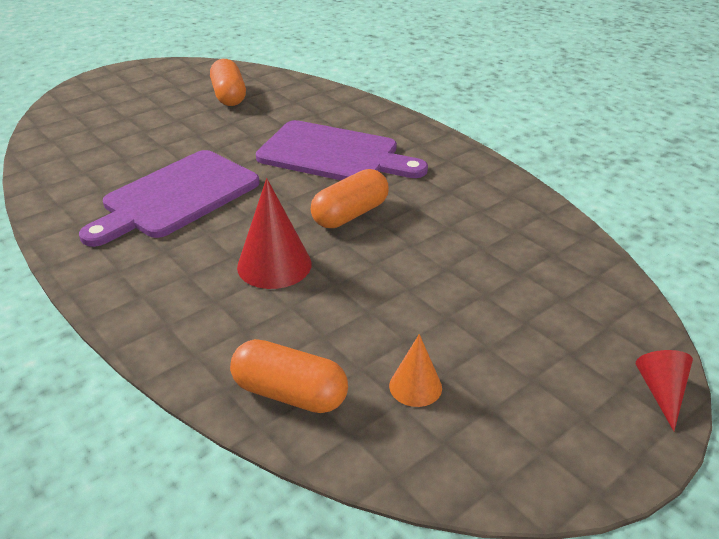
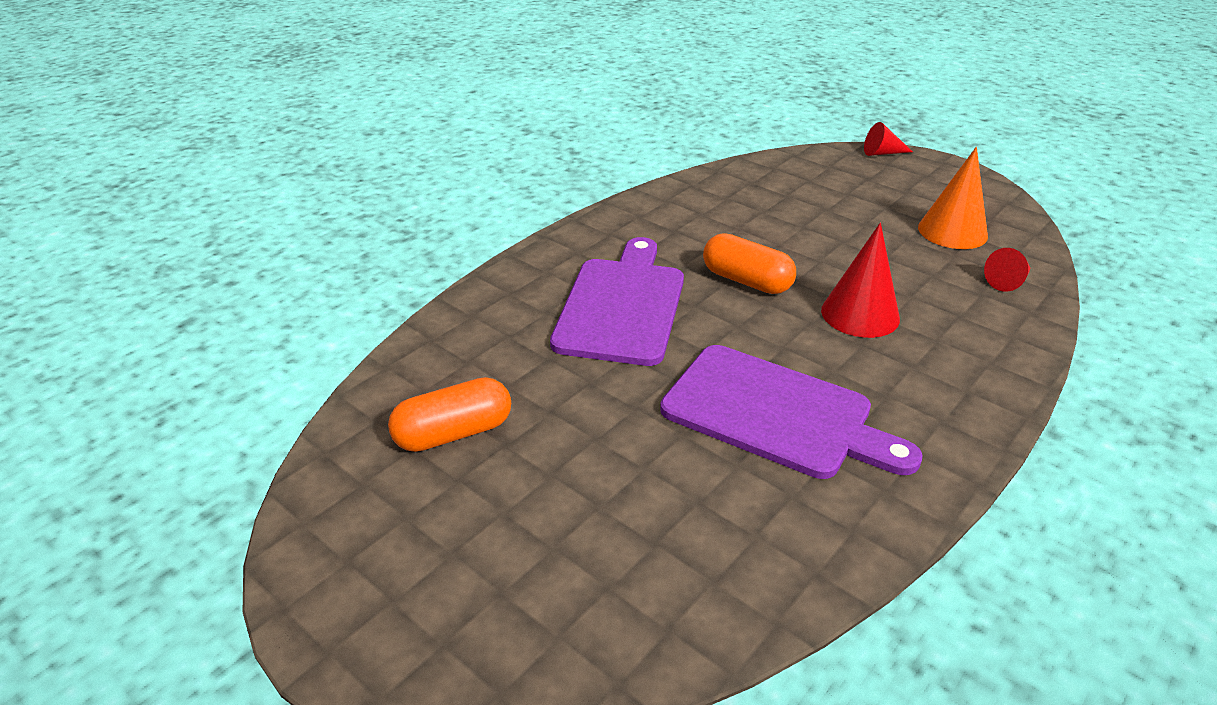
camera: 100 degrees left, 0 degrees up
(289, 393) = (1008, 281): orange capsule -> red cone
(415, 386) = (952, 231): orange cone -> orange cone, size x1.70

